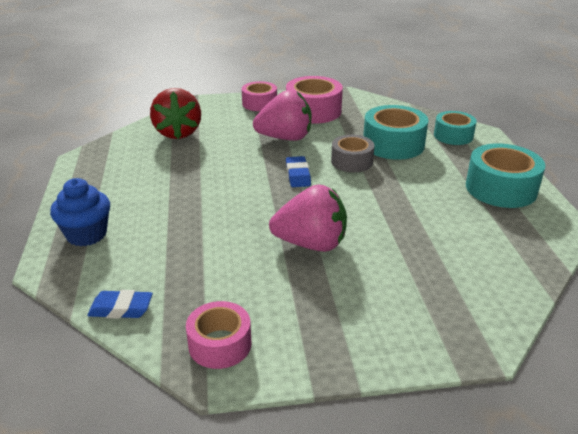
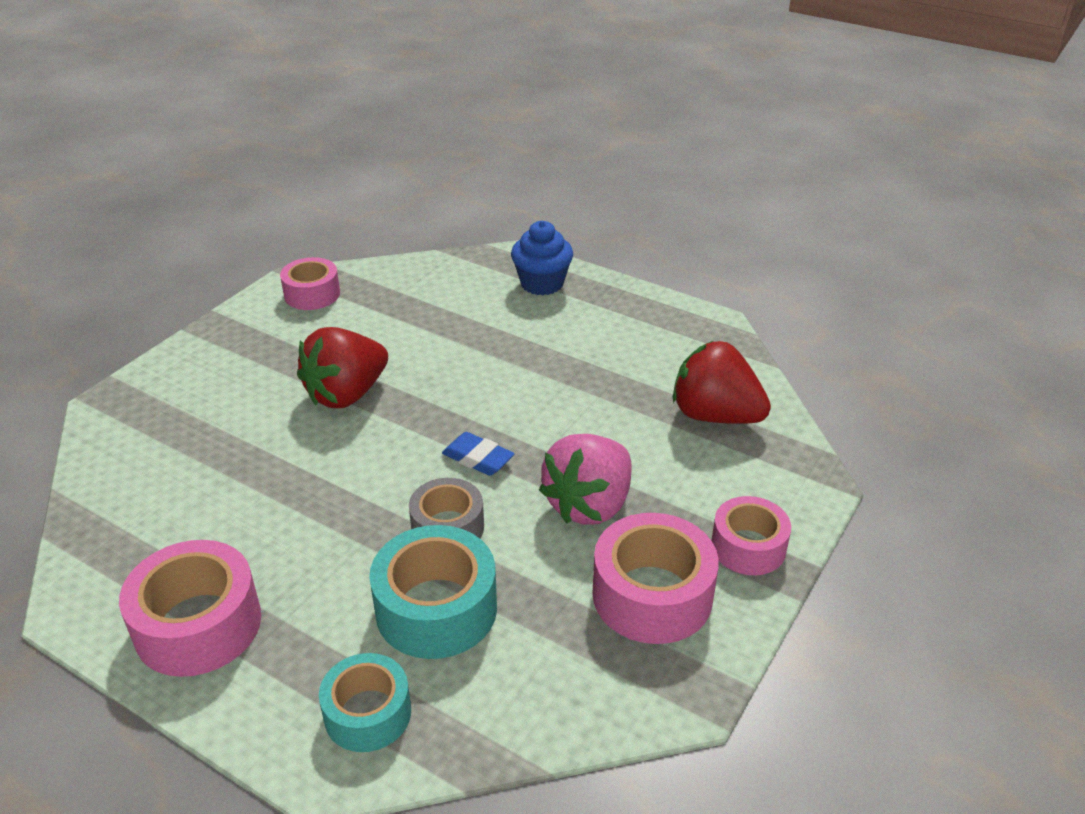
camera: 130 degrees right, 5 degrees up
(121, 308) = (414, 270): blue eraser -> none
(311, 244) = (346, 394): pink strawberry -> red strawberry
(501, 188) = (198, 625): turquoise tape -> pink tape

